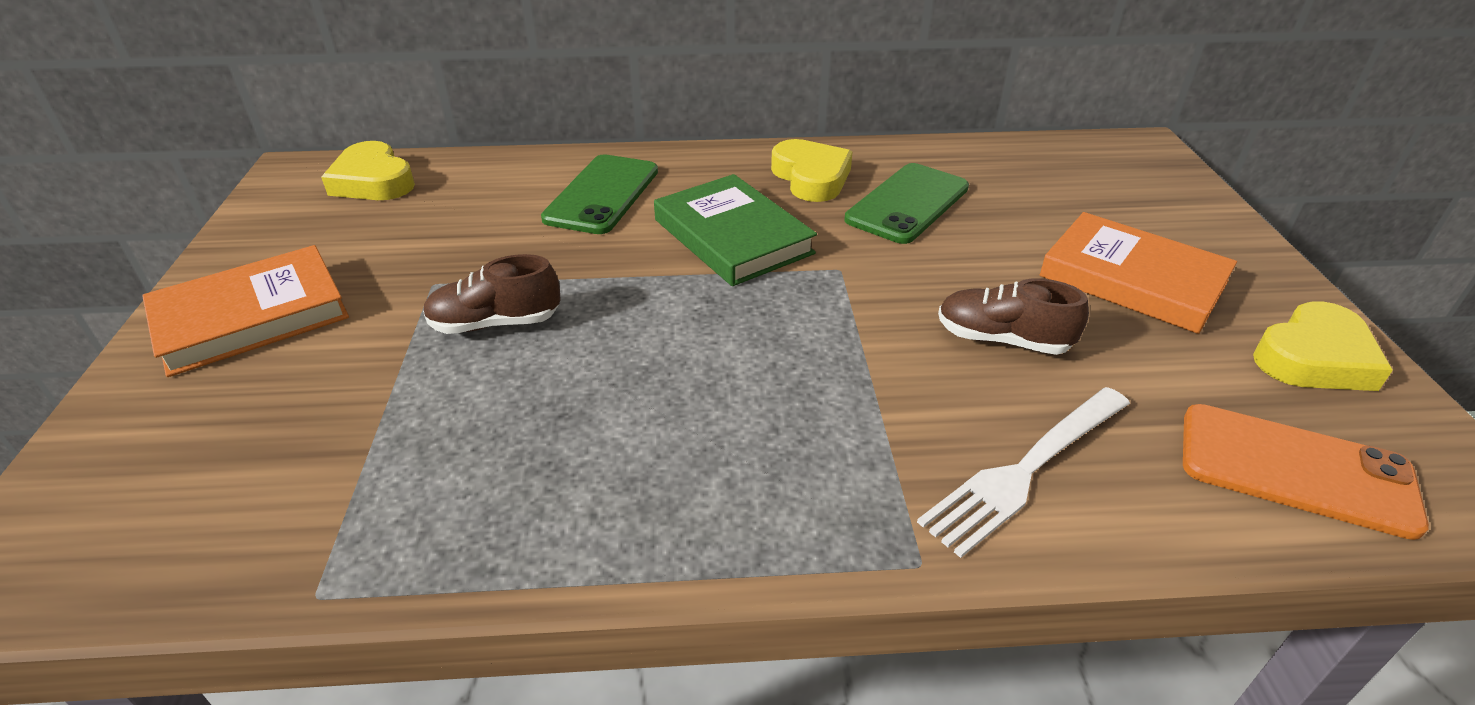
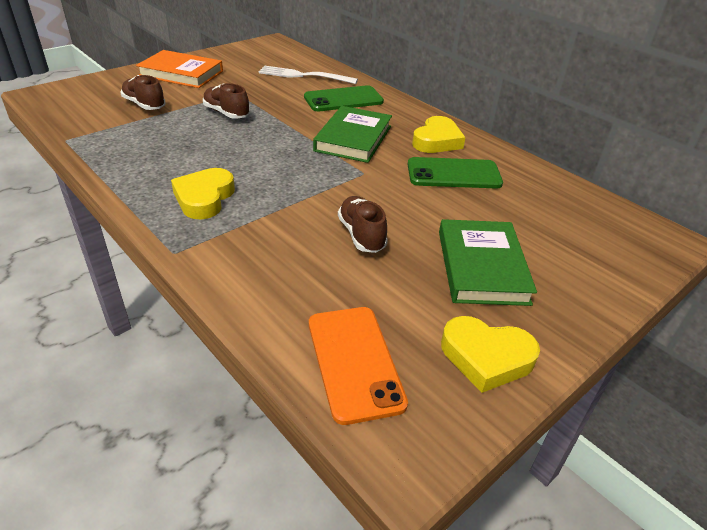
camera: 50 degrees right, 0 degrees up
(317, 414) = (144, 105): none -> brown shoe
(373, 181) = (286, 56): yellow heart -> yellow heart (204, 198)
(1026, 470) = (262, 266): white fork -> white fork (304, 76)
(1132, 279) = (482, 267): orange book -> green book

